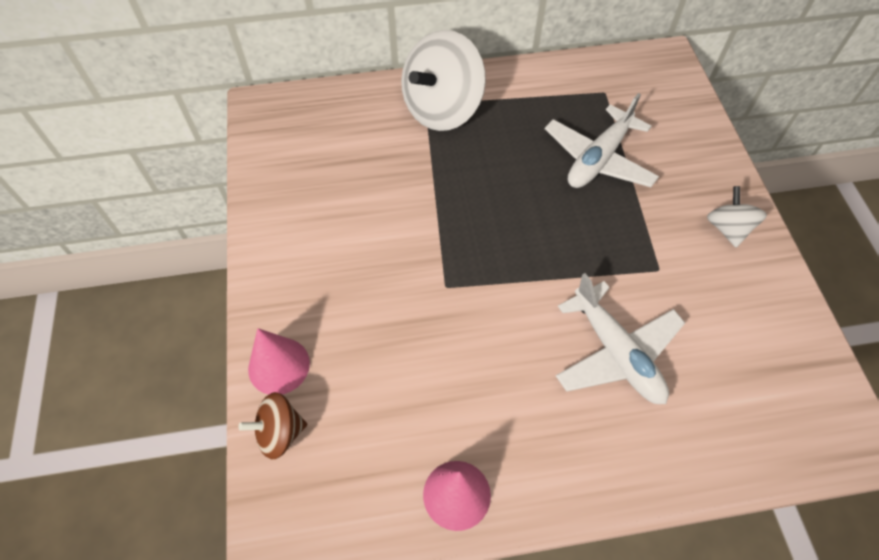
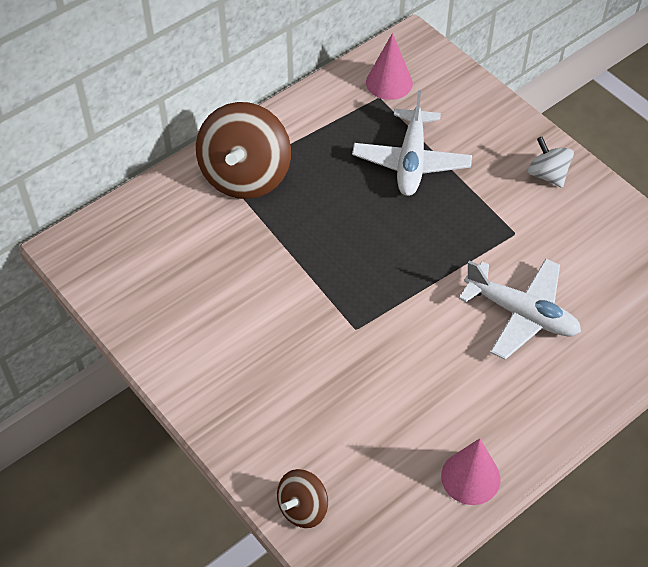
camera: 30 degrees left, 5 degrees down
(279, 366) = (262, 460): pink cone -> pink cone (389, 82)
(442, 109) = (245, 175): white spinning top -> brown spinning top

